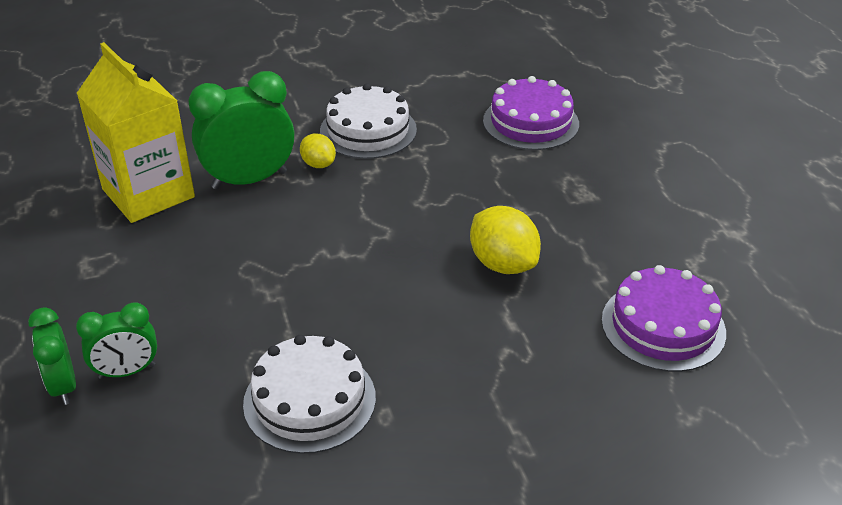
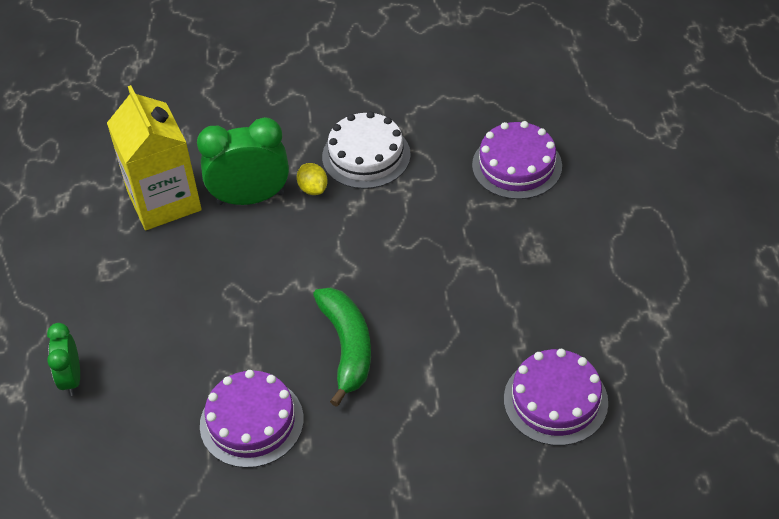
camera: 15 degrees right, 10 degrees up
(127, 371) = (120, 373): green clock -> none
(309, 400) = (251, 422): white cake -> purple cake
(404, 306) = (347, 347): none -> green banana
(503, 264) = (441, 318): yellow lemon -> none

